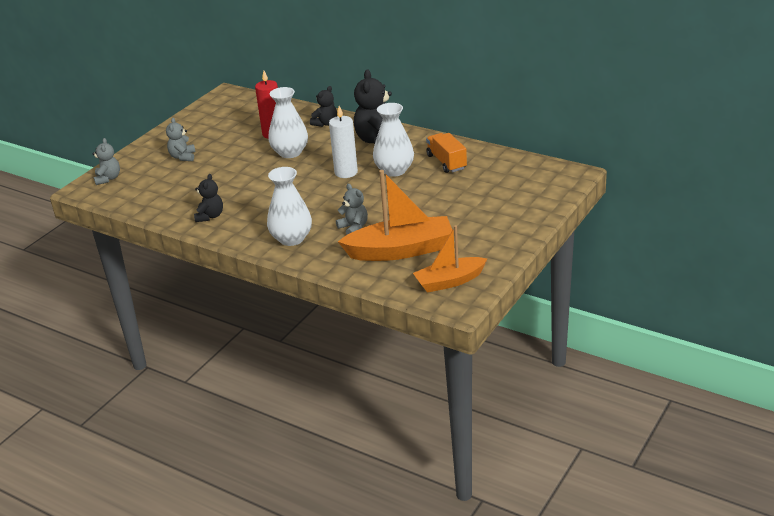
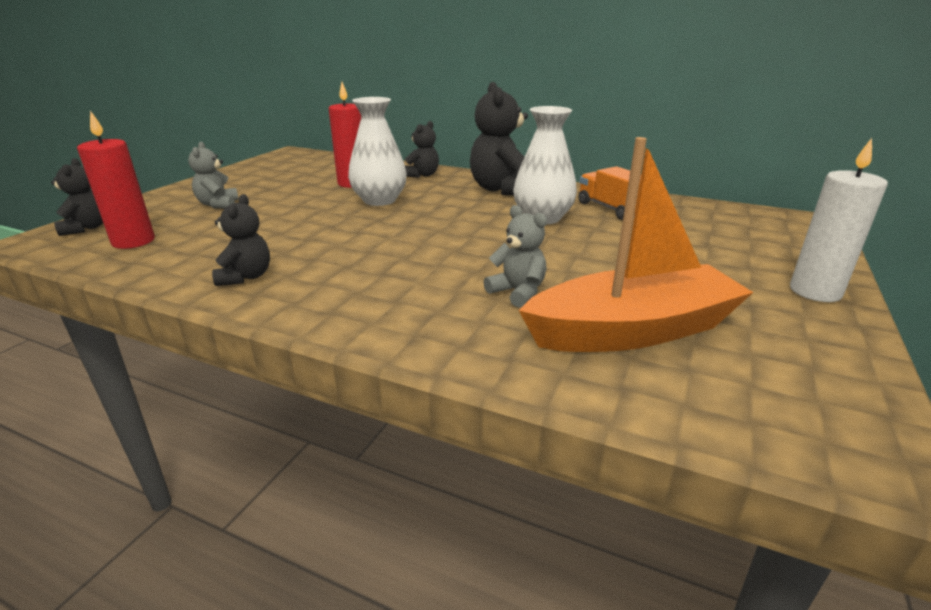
camera: 10 degrees left, 5 degrees down
(108, 178) = (86, 228): grey teddy bear -> black teddy bear
(140, 190) = (133, 241): none -> red candle
(291, 238) = (404, 312): white vase -> none
(346, 172) = (470, 220): white candle -> white candle (815, 291)
(449, 281) = (793, 396): orange boat -> none

